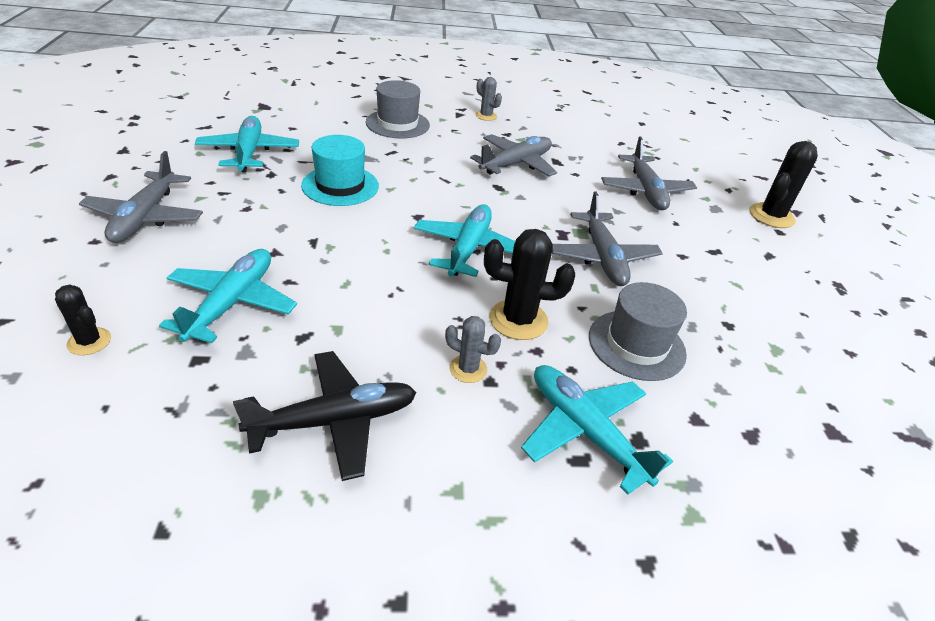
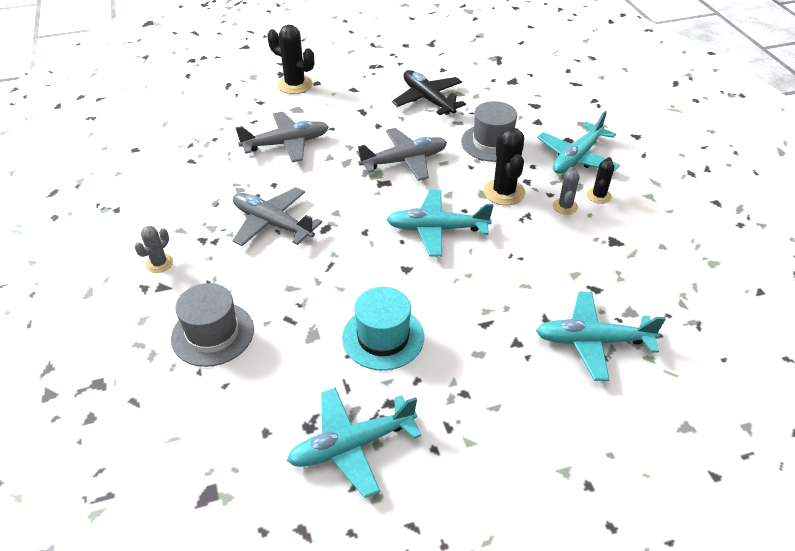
camera: 100 degrees left, 5 degrees up
(89, 341) = (688, 403): black cactus -> black cactus (598, 196)
(145, 217) = (529, 467): grey plane -> none
(335, 421) = (647, 251): black plane -> black plane (428, 99)

